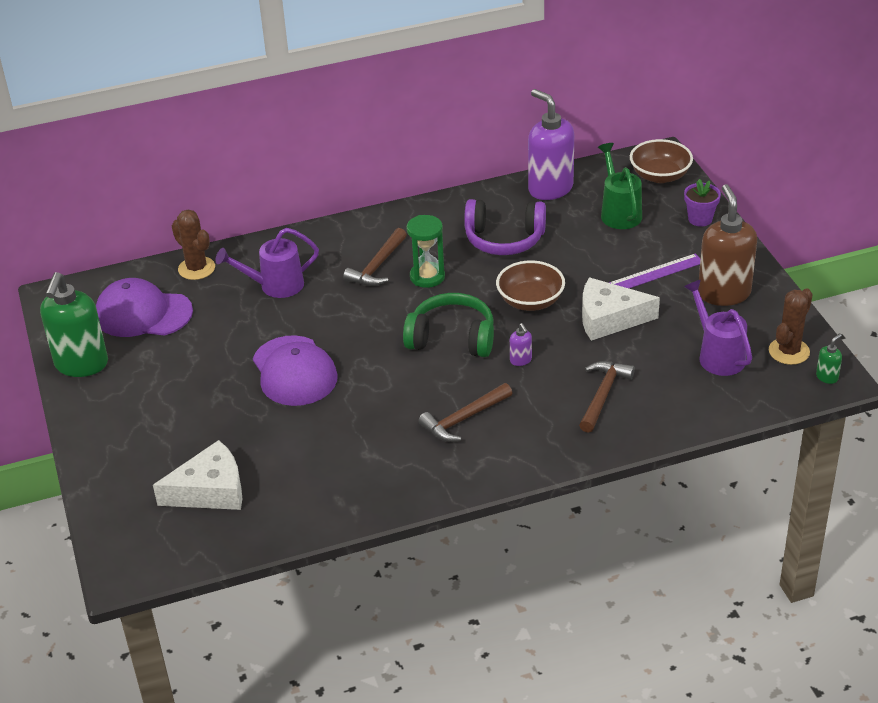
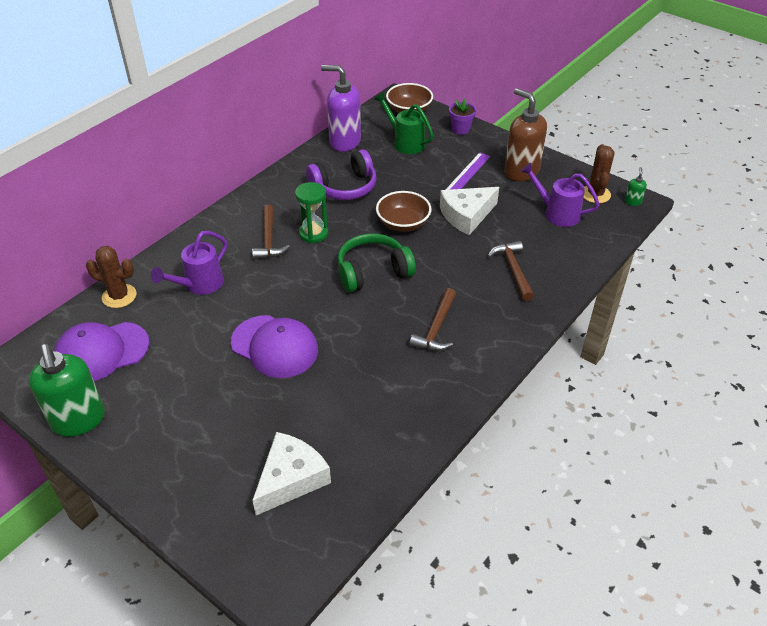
camera: 35 degrees left, 5 degrees up
(521, 360) = (436, 268): purple soap dispenser -> none

